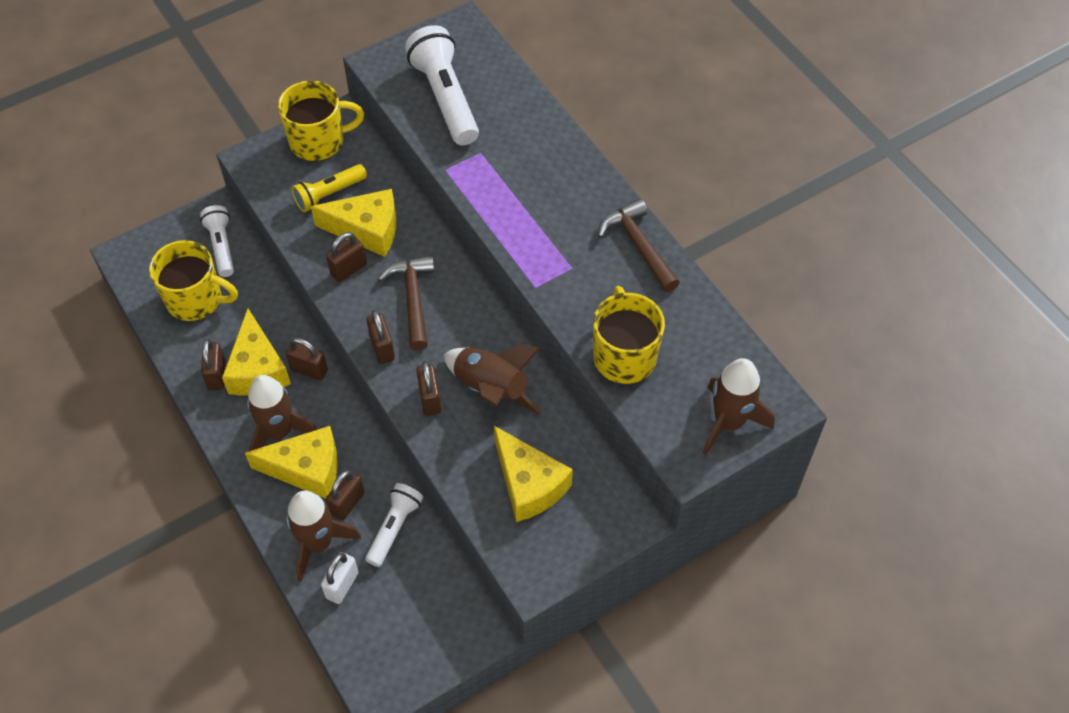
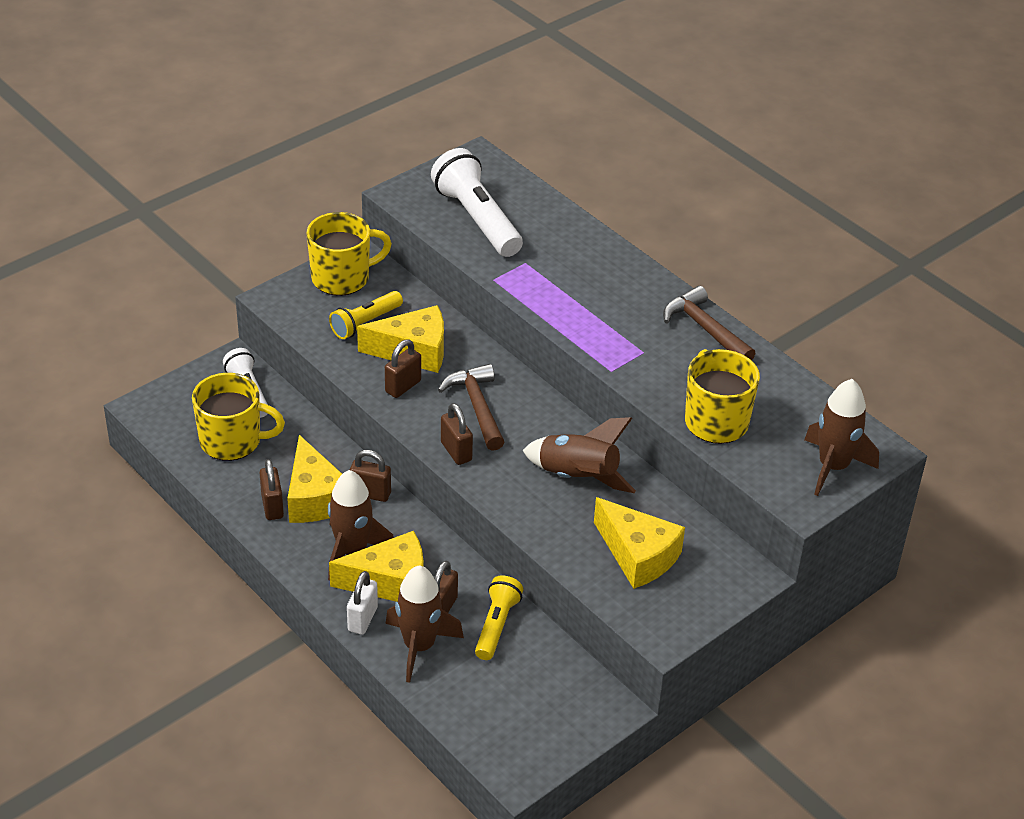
camera: 10 degrees left, 15 degrees down
(342, 585) = (454, 681): white padlock -> white padlock (362, 619)
(394, 528) = (496, 625): white flashlight -> yellow flashlight
(430, 399) = (517, 491): brown padlock -> none

